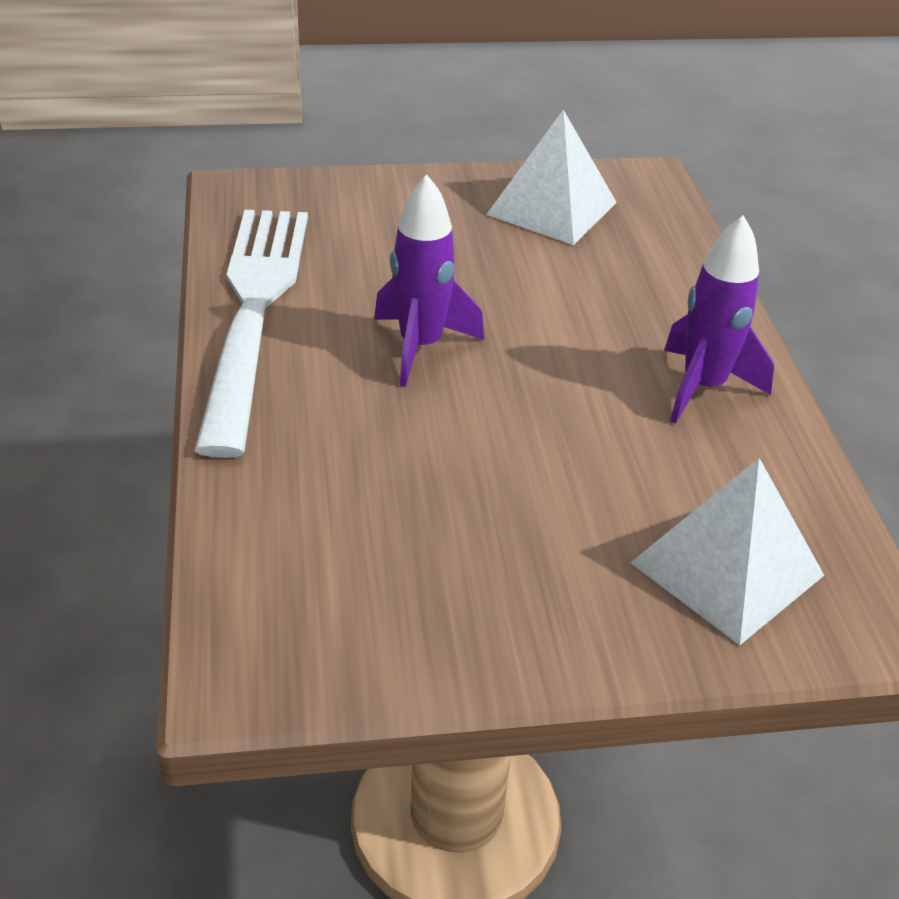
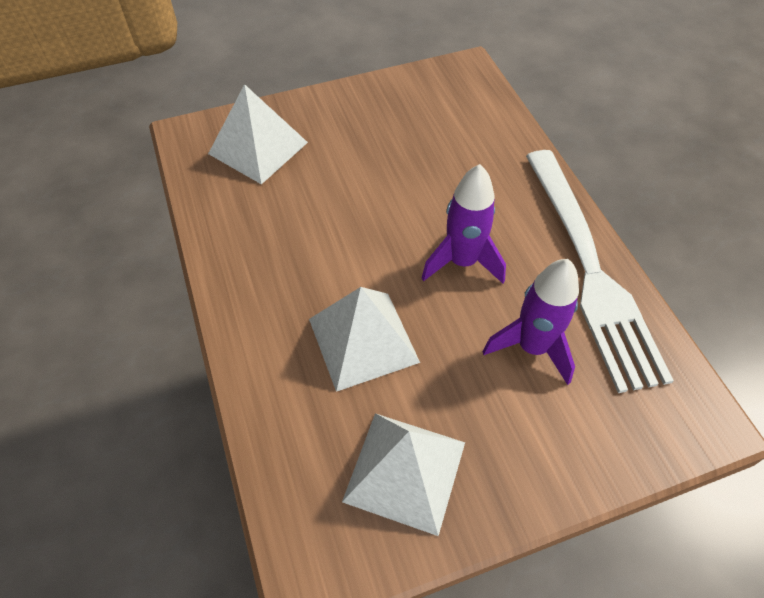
camera: 170 degrees right, 15 degrees up
(575, 297) = (363, 340): none -> white pyramid
(703, 387) = (264, 267): purple rocket -> purple rocket (532, 347)

